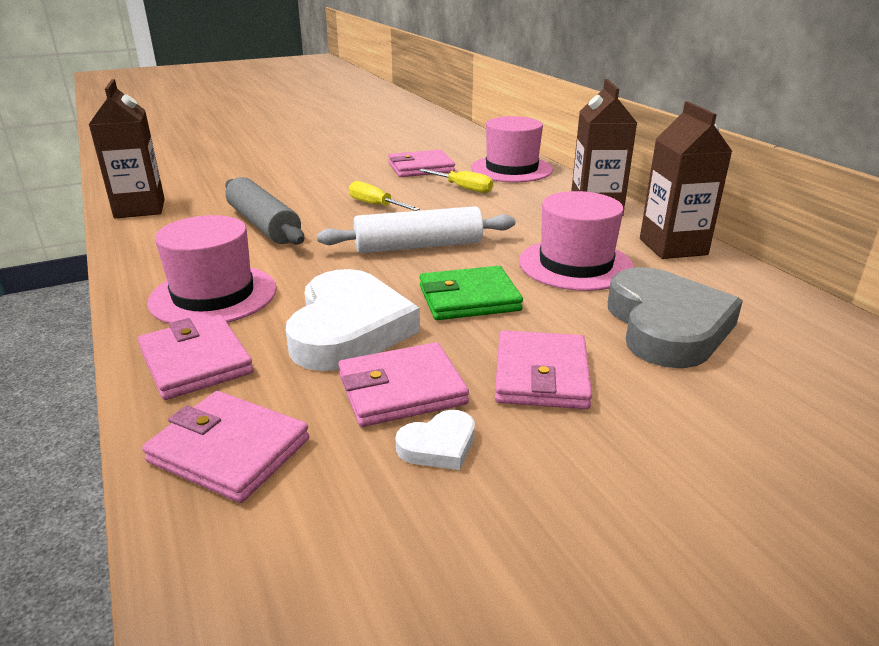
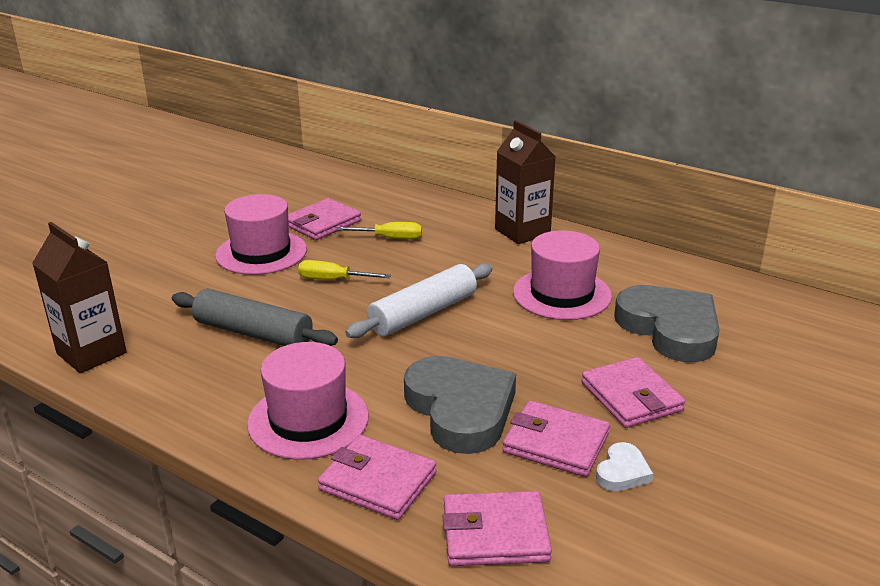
camera: 30 degrees left, 0 degrees up
(349, 329) = (460, 409): white heart -> grey heart
(402, 390) = (555, 443): pink wallet -> pink wallet turned 75 degrees clockwise
(469, 298) = (518, 351): green wallet -> none
(511, 169) = (408, 204): pink hat -> pink hat (261, 252)
(673, 247) = (613, 255): brown carton -> none

